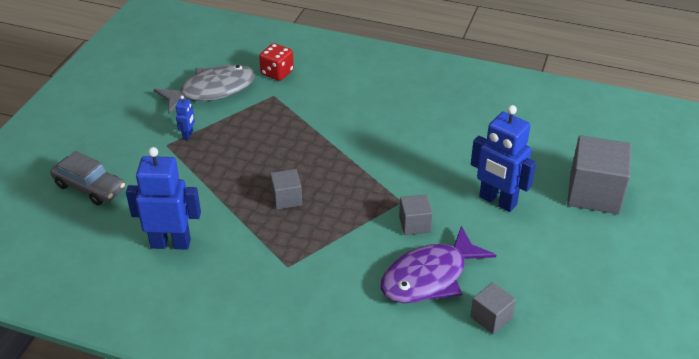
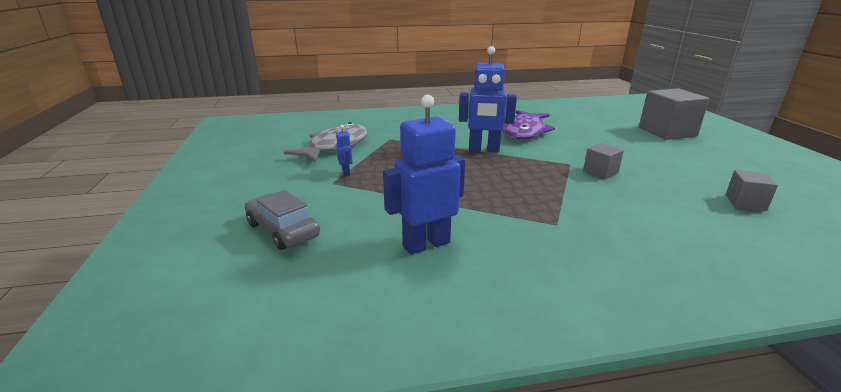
camera: 30 degrees left, 15 degrees down
(90, 187) = (282, 230): grey car -> grey car turned 135 degrees counterclockwise
(277, 73) = (377, 129): red dice -> none
(286, 198) = (486, 185): grey cube -> none
(429, 277) = (665, 195): purple fish -> purple fish (524, 132)
(497, 201) = (626, 148): blue robot -> blue robot (484, 150)

